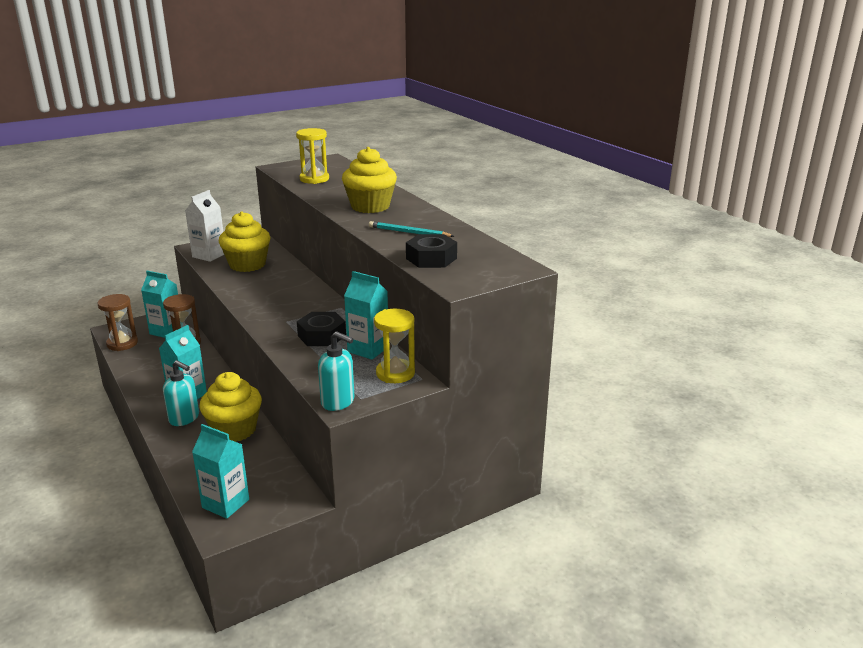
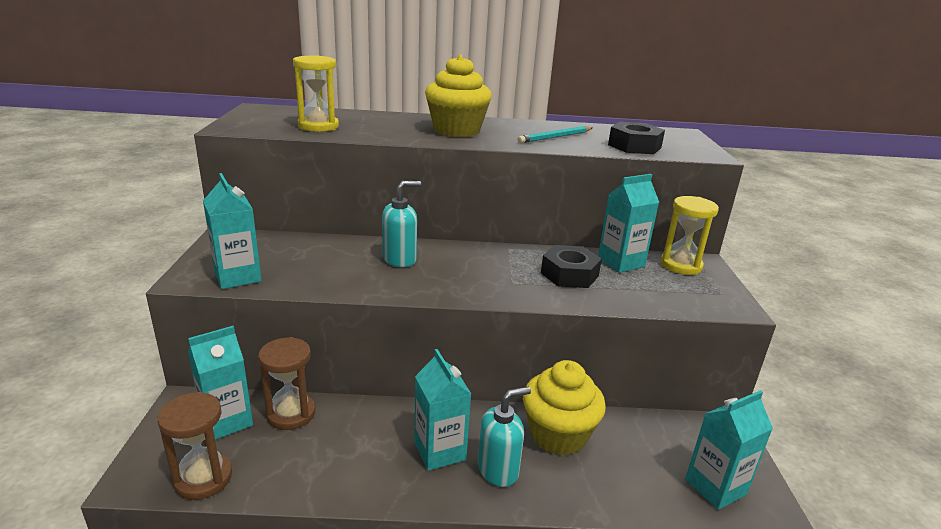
camera: 60 degrees left, 0 degrees up
(209, 255) = (238, 277): white carton -> turquoise carton
(247, 265) = (315, 262): yellow cupcake -> none
(338, 402) = (726, 305): turquoise soap dispenser -> turquoise soap dispenser (400, 259)

